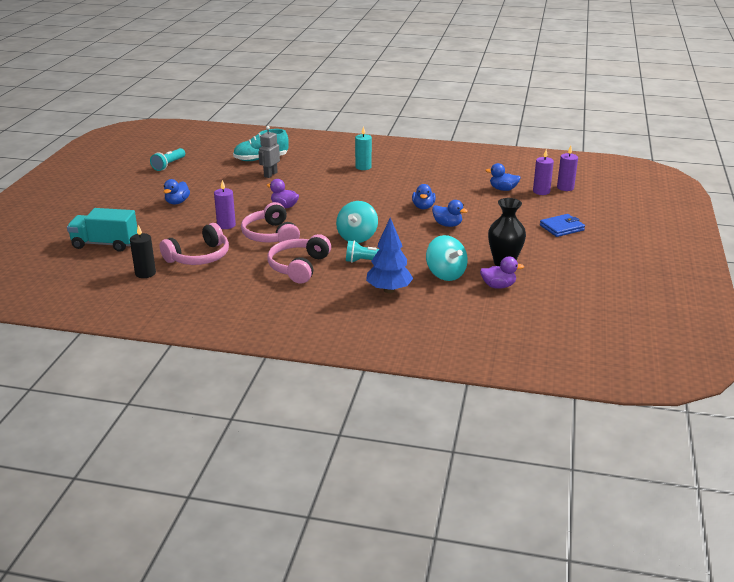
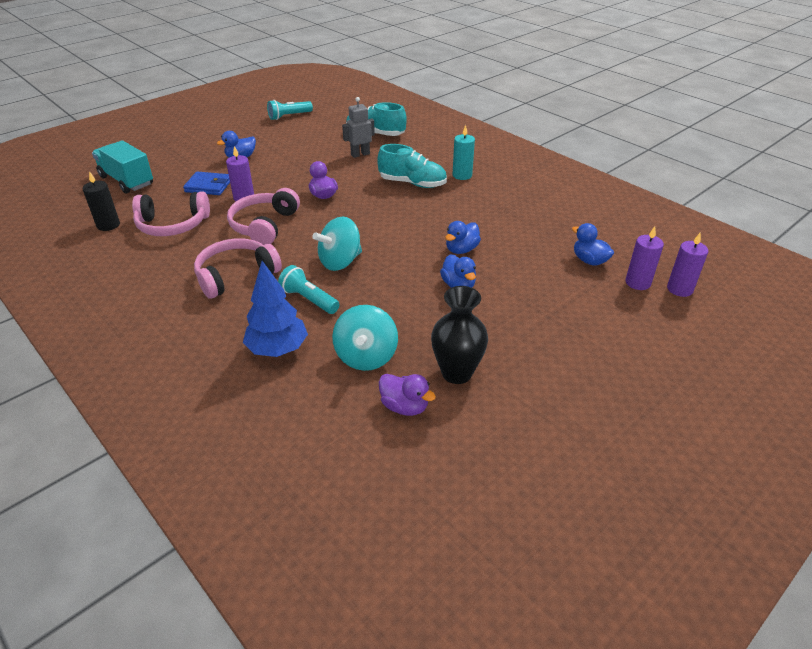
camera: 35 degrees right, 10 degrees up
(337, 181) = (412, 183): none -> turquoise shoe
(562, 228) = (601, 351): blue wallet -> blue wallet (208, 186)

